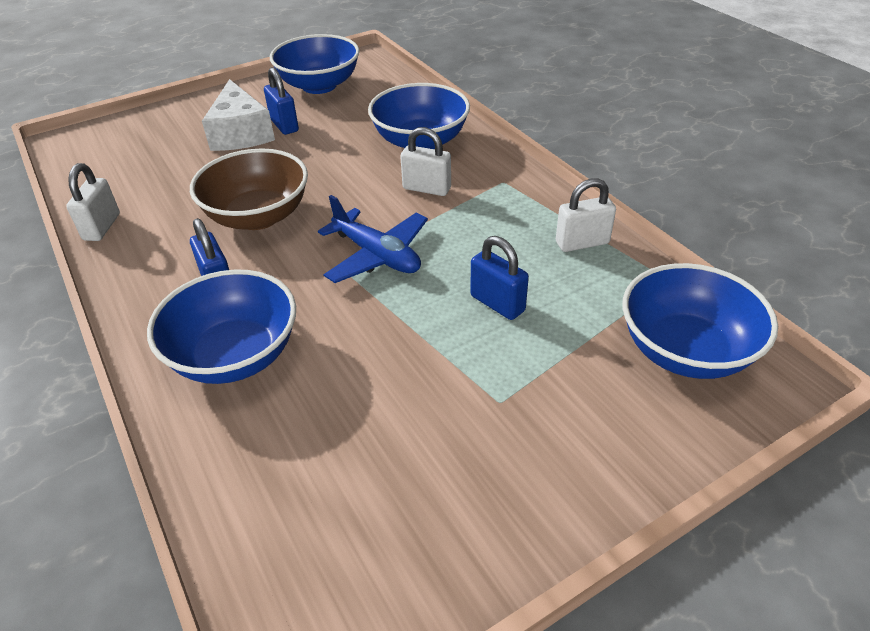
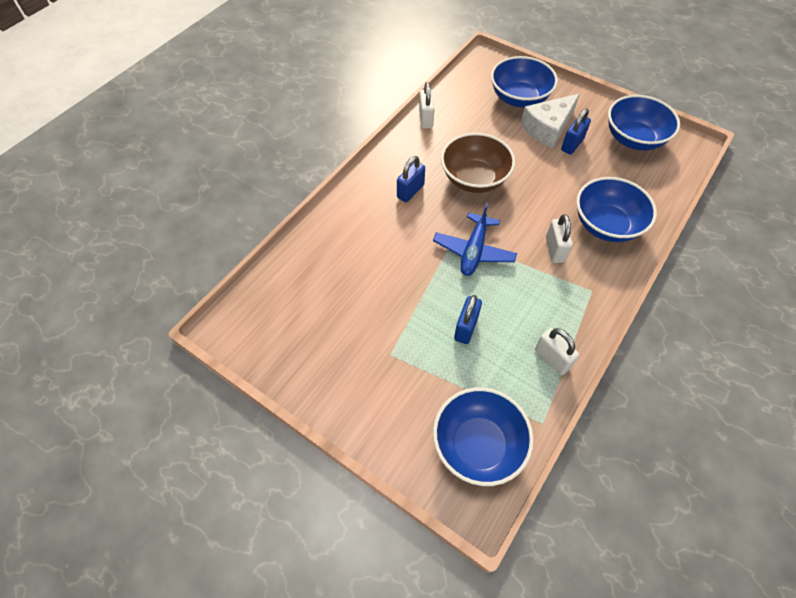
camera: 65 degrees right, 15 degrees up
(102, 227) = (426, 119): white padlock -> white padlock turned 75 degrees counterclockwise
(235, 355) = (366, 224): blue bowl -> blue bowl (519, 98)

